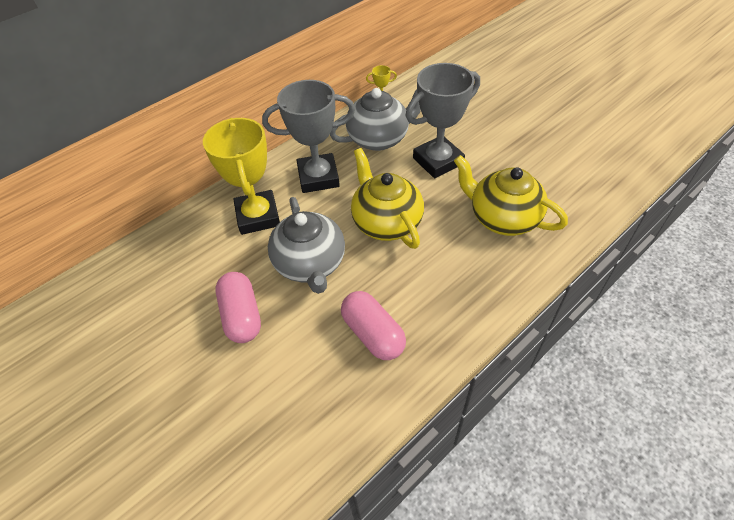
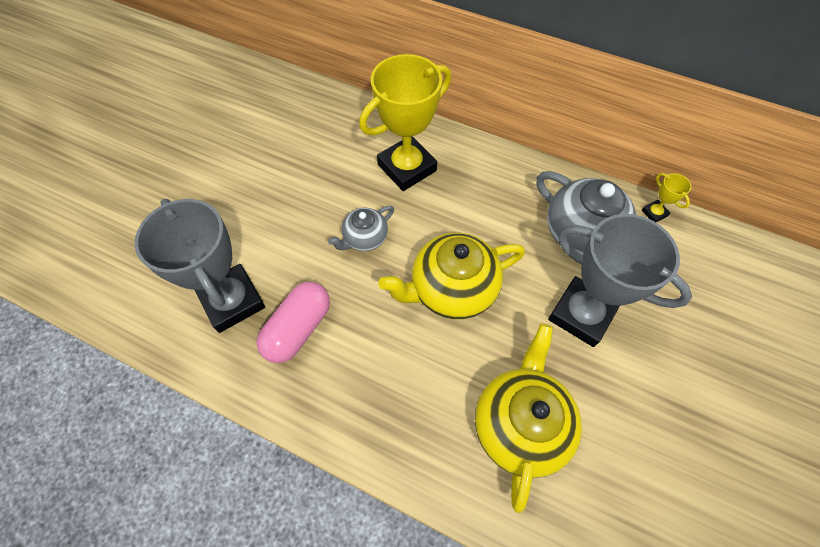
camera: 65 degrees right, 10 degrees up
(242, 316) = (285, 207): pink capsule -> none
(310, 264) = (364, 238): grey teapot -> grey teapot, size x0.55
(318, 177) = (486, 198): grey trophy -> grey trophy (232, 301)
(386, 222) = (452, 289): yellow teapot -> yellow teapot turned 150 degrees counterclockwise

